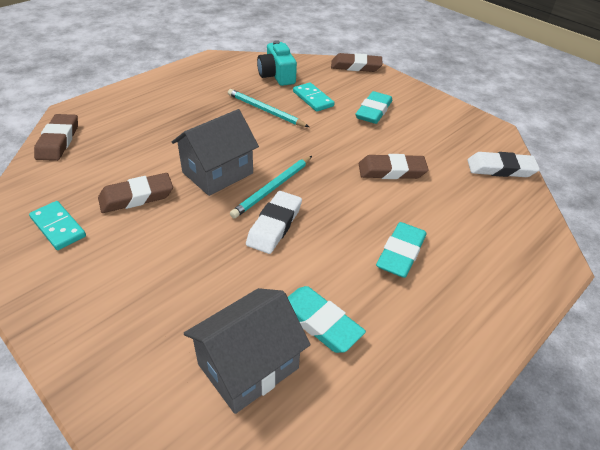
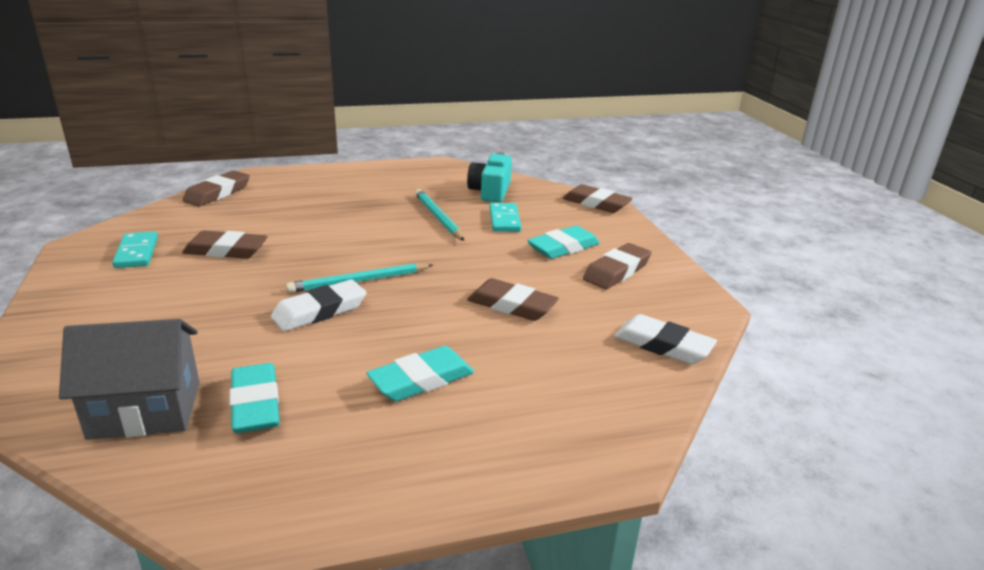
camera: 30 degrees right, 15 degrees down
(217, 173) = (322, 253): grey house -> none
(423, 120) = (616, 271): none -> brown eraser

